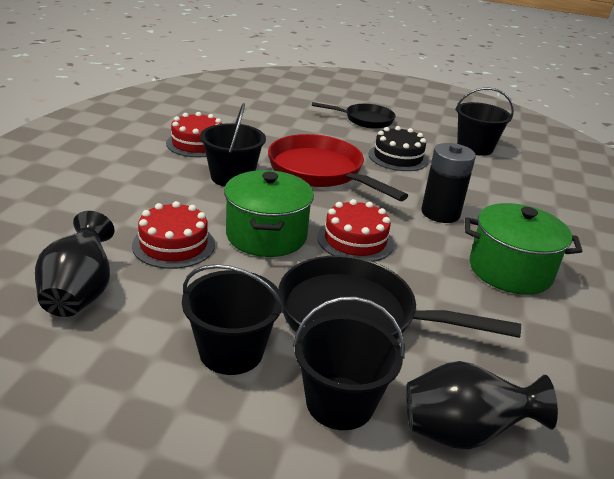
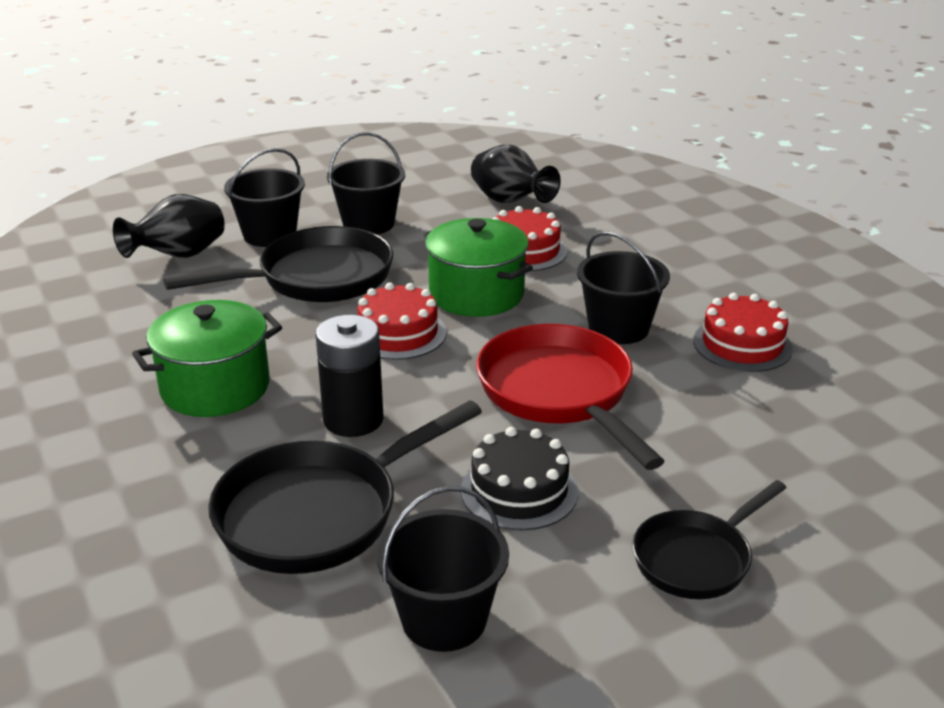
camera: 140 degrees right, 0 degrees up
(320, 172) = (559, 393): red pan -> red pan turned 120 degrees counterclockwise
(496, 190) = (318, 513): none -> black pan

